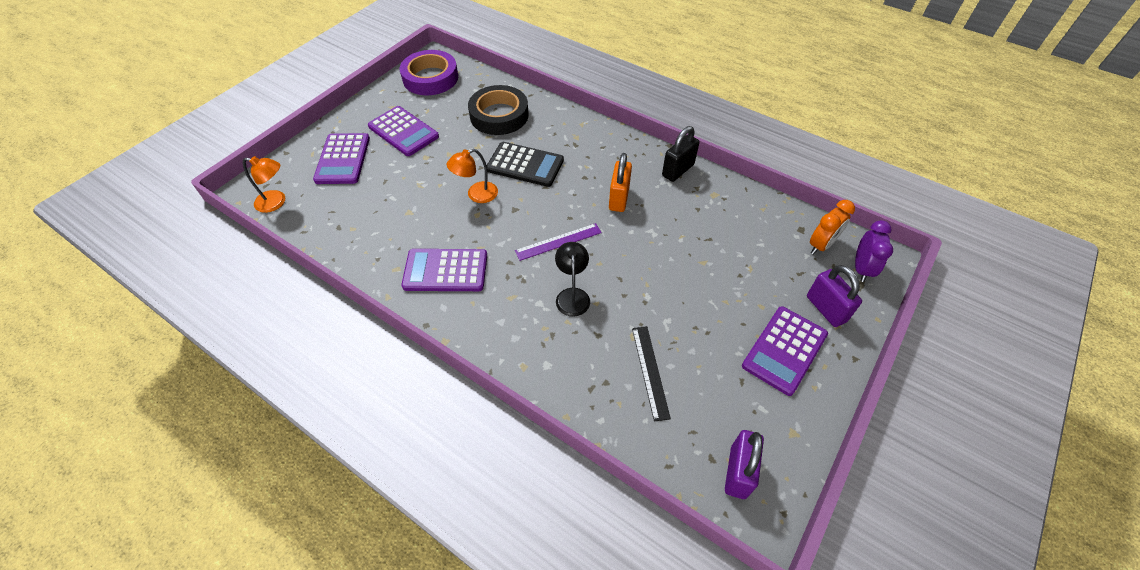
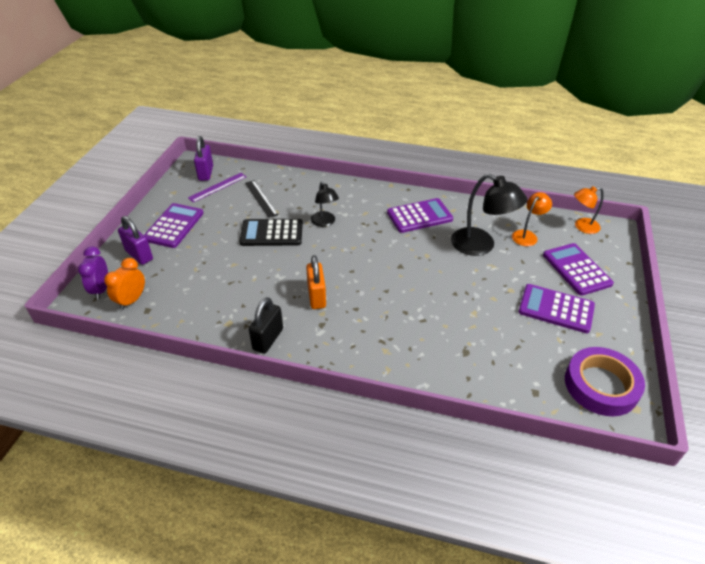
camera: 160 degrees right, 10 degrees down
(409, 209) = (481, 246): none -> black lamp
(476, 195) = (439, 269): orange lamp -> orange lamp (527, 235)
(499, 115) = (482, 354): black tape -> none
(525, 165) = (417, 306): black calculator -> black calculator (271, 233)
(558, 241) = (351, 251): purple ruler -> purple ruler (217, 187)

